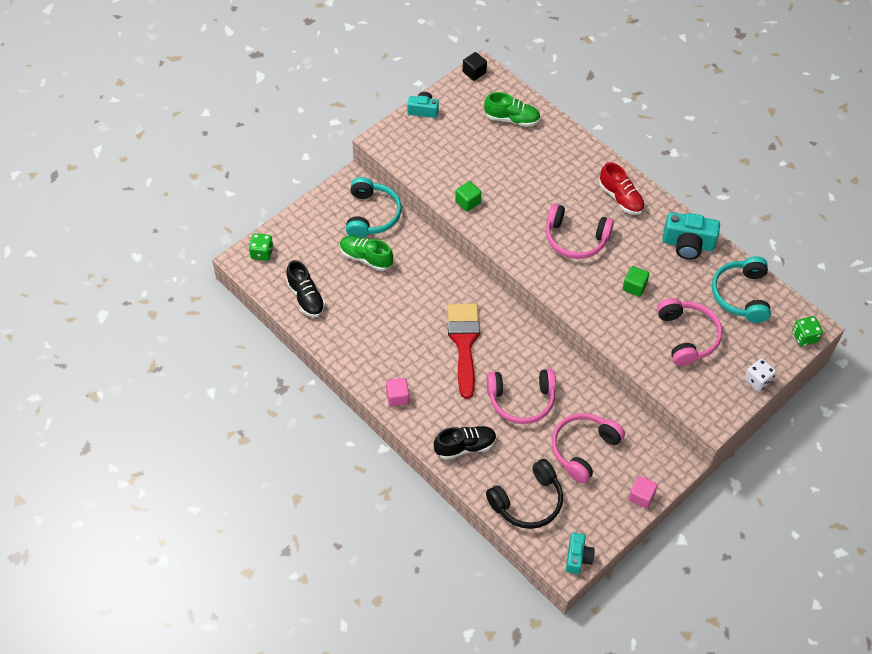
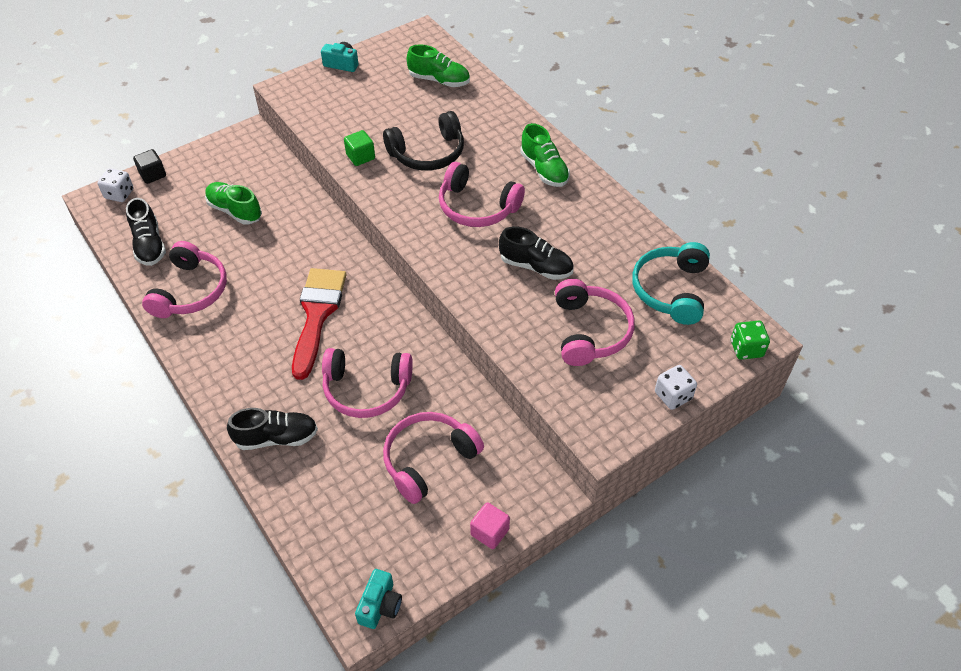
camera: 10 degrees right, 5 degrees down
(262, 253) = (119, 194): green dice -> white dice
(355, 334) = (190, 291): none -> pink headphones
(372, 215) = (258, 168): turquoise headphones -> none
(397, 397) = (214, 367): pink cube -> none
(474, 72) = (411, 34): black cube -> black cube (152, 174)
(528, 501) = (335, 519): black headphones -> black headphones (428, 153)
(620, 198) = (544, 169): red shoe -> green shoe
(634, 287) = (535, 266): green cube -> black shoe
(687, 244) = (615, 226): turquoise camera -> none

